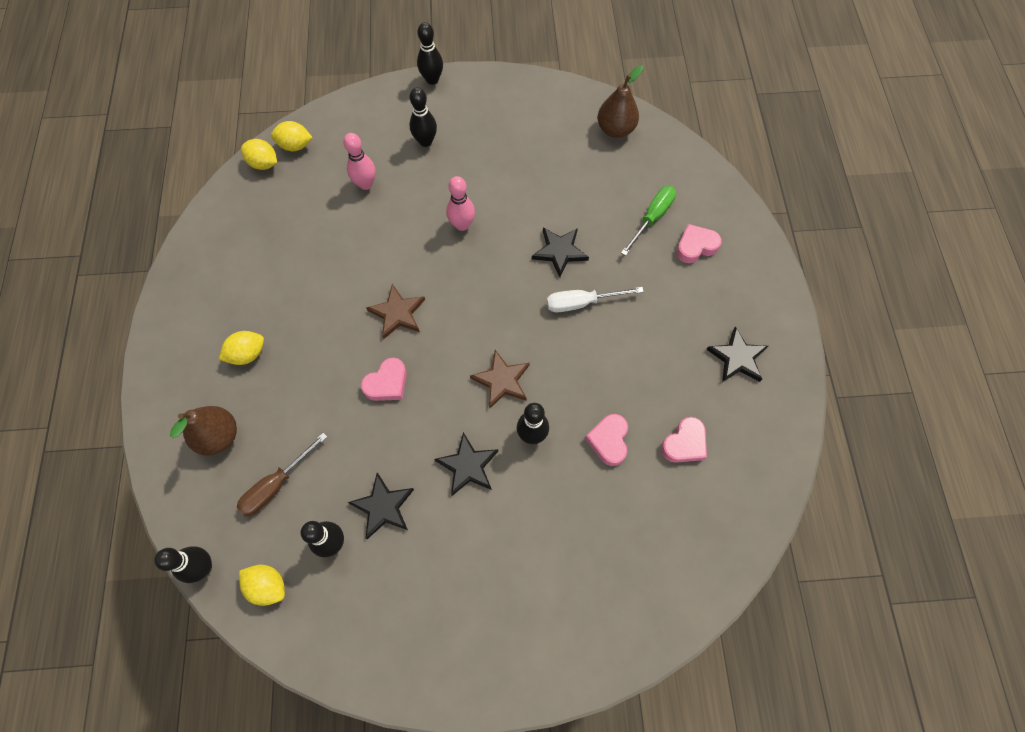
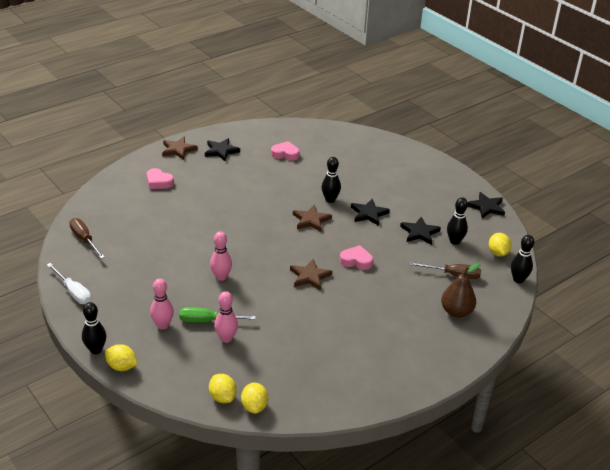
camera: 125 degrees left, 30 degrees down
(247, 354) = (400, 328): yellow lemon -> yellow lemon (122, 366)
(425, 141) = (163, 325): black bowling pin -> pink bowling pin
(559, 251) = (206, 229): black star -> black star (486, 207)
(581, 303) = (235, 209): white screwdriver -> white screwdriver (73, 292)
(608, 440) = (307, 175): pink heart -> none
(615, 129) = (84, 239): brown pear -> brown screwdriver
(652, 218) = (150, 203): green screwdriver -> green screwdriver (208, 321)
(768, 304) = (178, 150): none -> brown star

